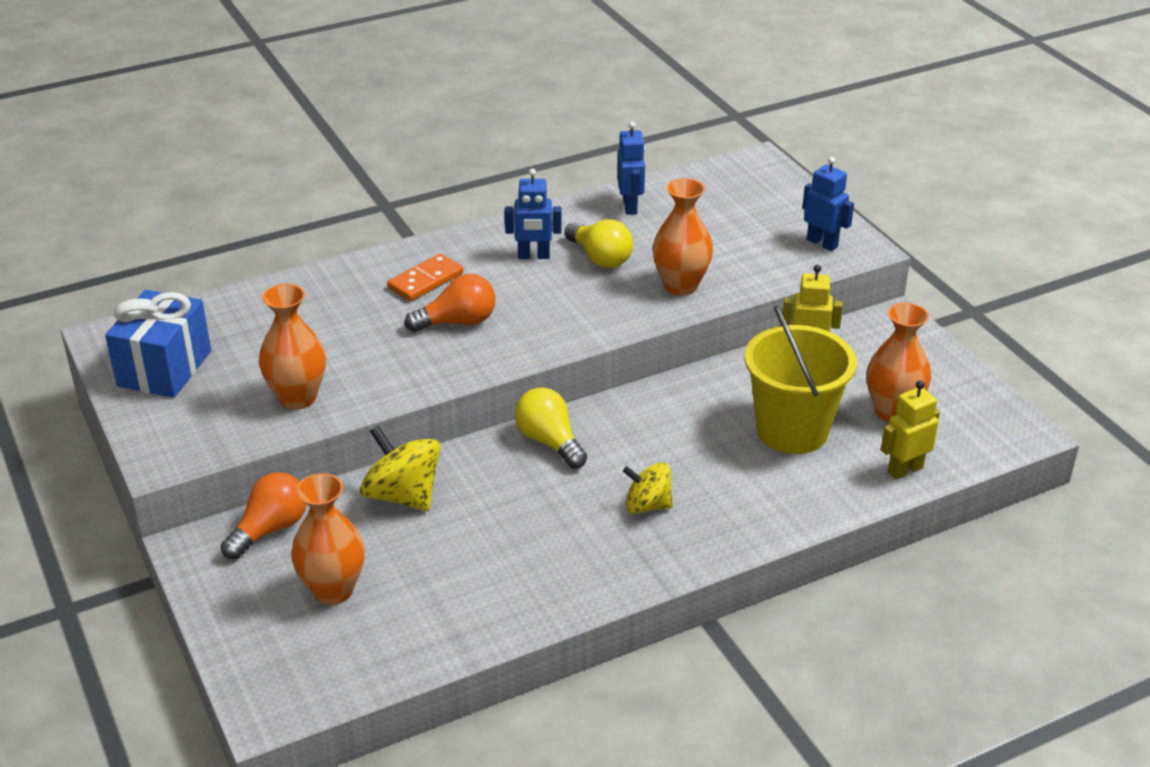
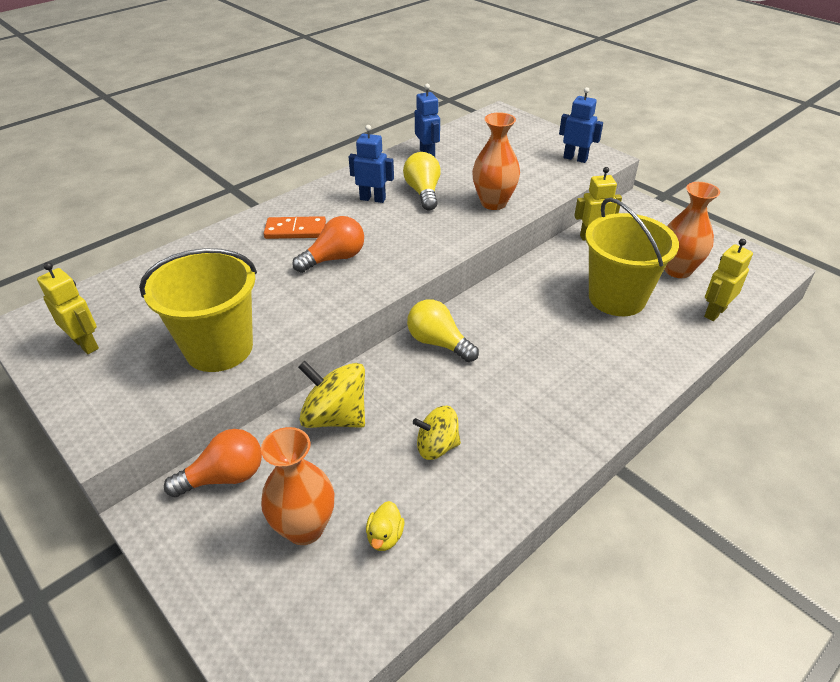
camera: 15 degrees left, 5 degrees up
(164, 368) = (86, 344): blue gift -> yellow robot
(270, 529) = (224, 477): orange light bulb -> orange light bulb turned 45 degrees clockwise
(297, 398) = (219, 348): orange vase -> yellow bucket
(408, 614) = (385, 536): none -> yellow duck
(426, 281) = (295, 230): orange domino -> orange domino turned 60 degrees clockwise
(534, 256) = (373, 199): blue robot -> blue robot turned 150 degrees counterclockwise
(600, 258) = (423, 192): yellow light bulb -> yellow light bulb turned 135 degrees counterclockwise
(647, 505) = (542, 382): yellow spinning top -> yellow spinning top (437, 446)

